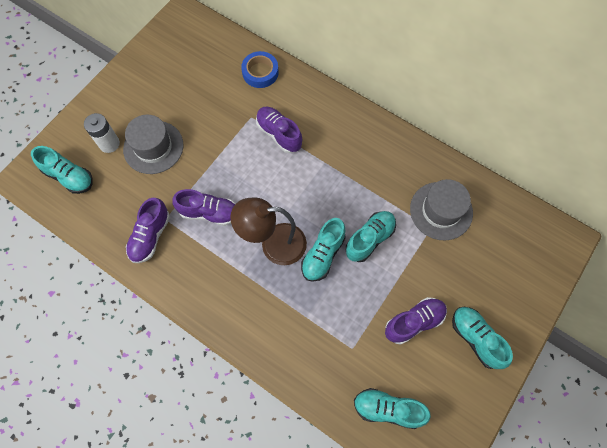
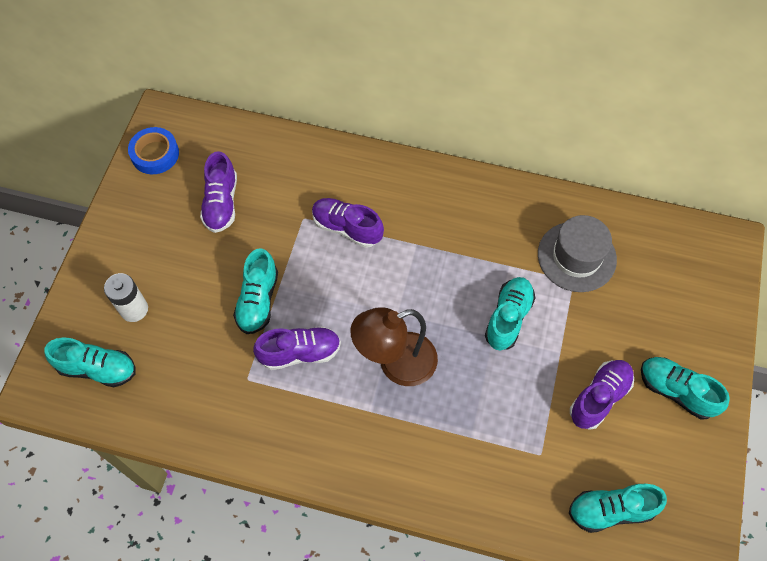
camera: 20 degrees left, 5 degrees down
(150, 236) = (237, 407): purple shoe -> purple shoe (221, 203)
(153, 147) = (194, 295): grey hat -> none
(260, 72) = (292, 160): blue tape -> blue tape (155, 154)
(323, 255) = (460, 356): turquoise shoe -> turquoise shoe (258, 300)

